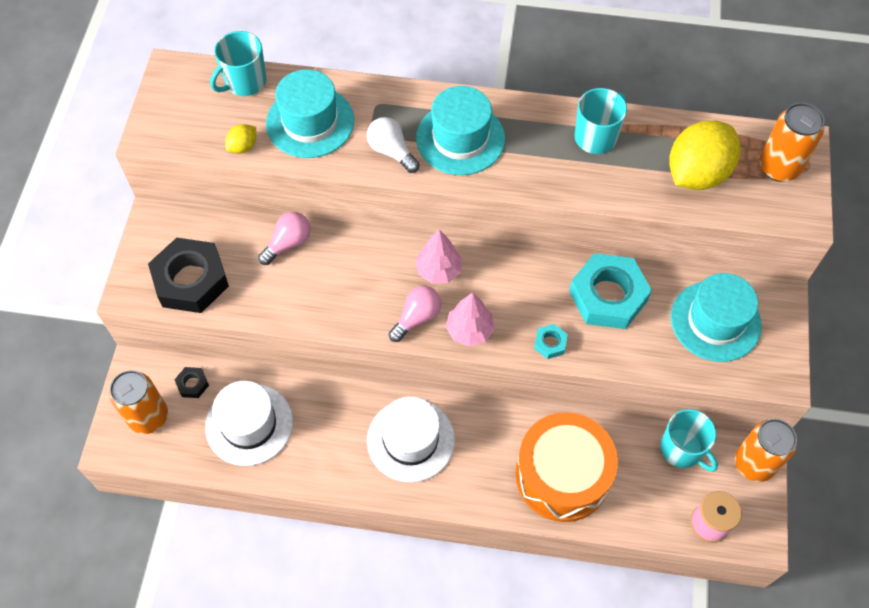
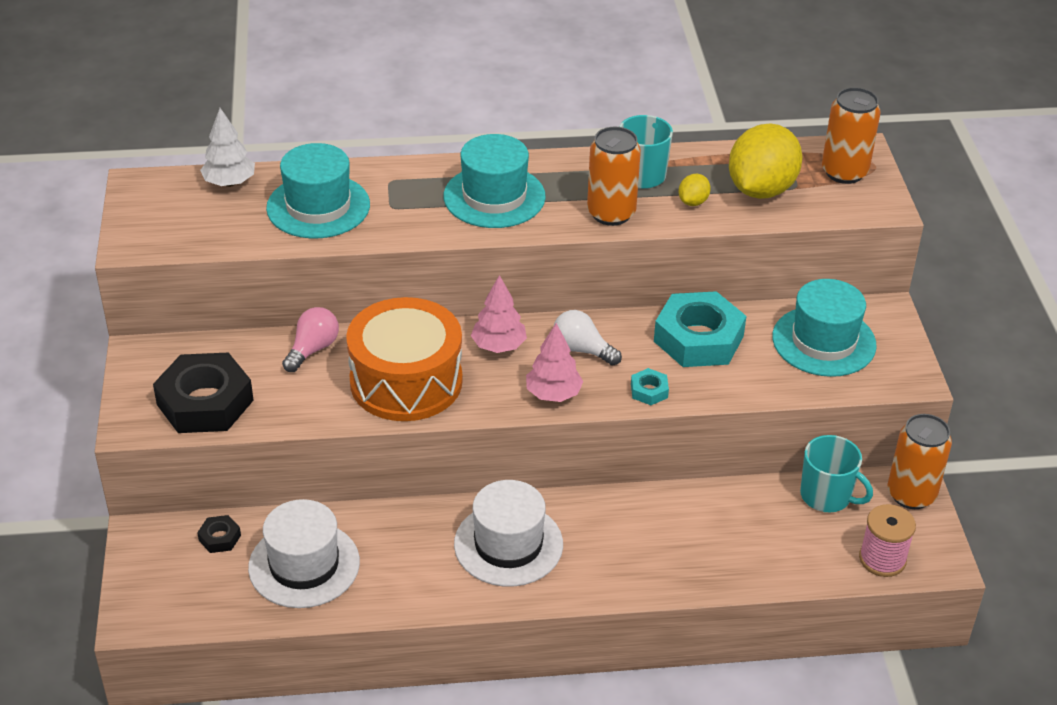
camera: 15 degrees left, 20 degrees down
(148, 417) = (173, 580): orange can -> orange can (611, 213)
(243, 147) = (247, 239): yellow lemon -> yellow lemon (693, 202)
(245, 82) = (229, 182): turquoise mug -> white tree
(391, 151) = (421, 218): white light bulb -> white light bulb (582, 350)
(417, 318) = (488, 393): pink light bulb -> none
(562, 475) = (699, 545): orange drum -> orange drum (406, 381)

